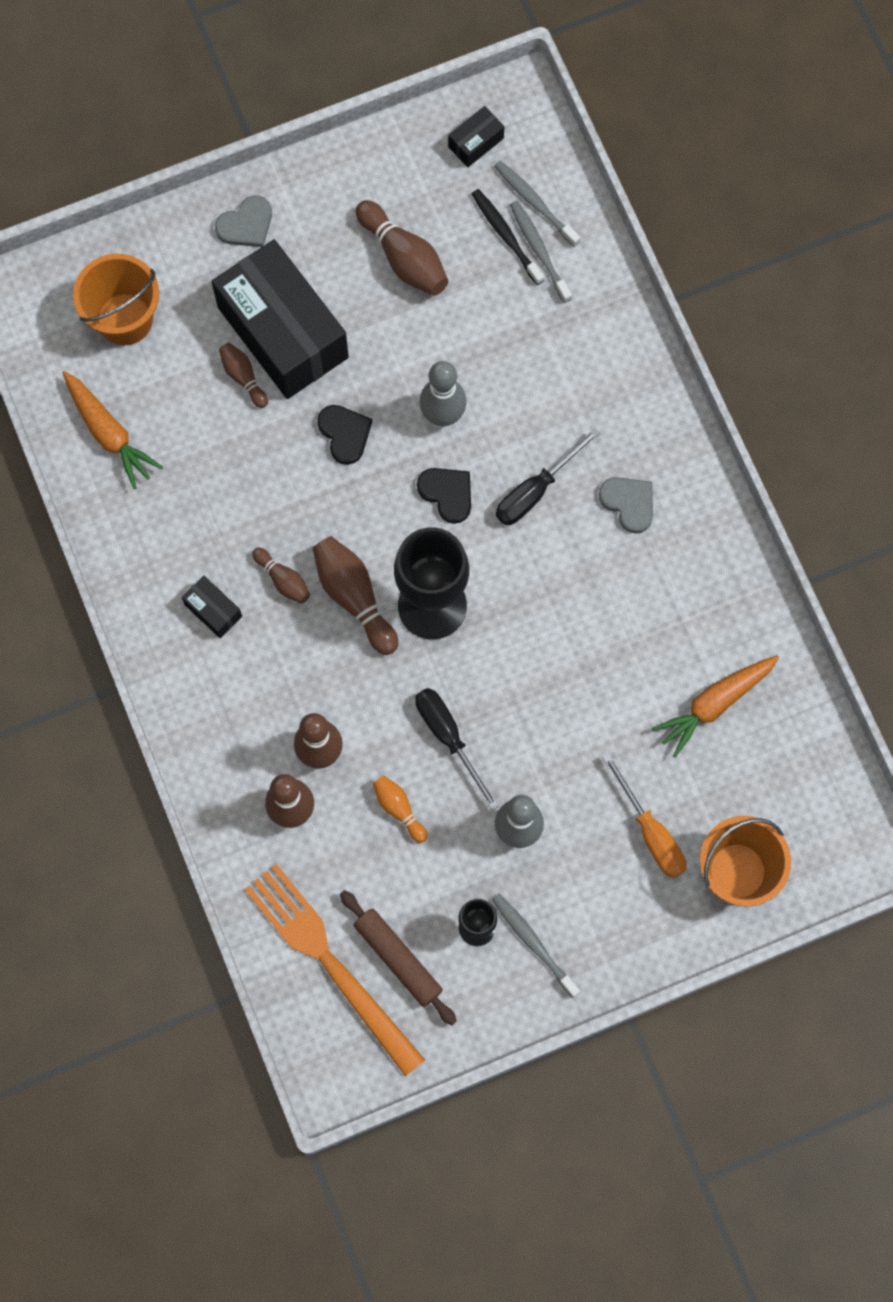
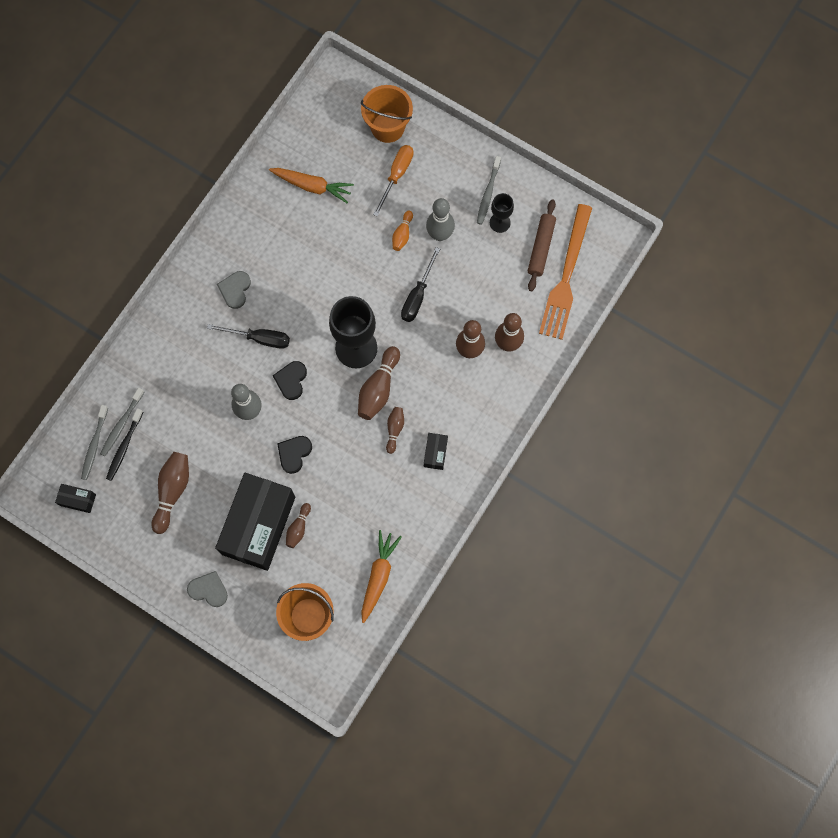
camera: 125 degrees left, 0 degrees up
(399, 809) = (470, 295): orange bowling pin -> orange bowling pin (402, 234)

